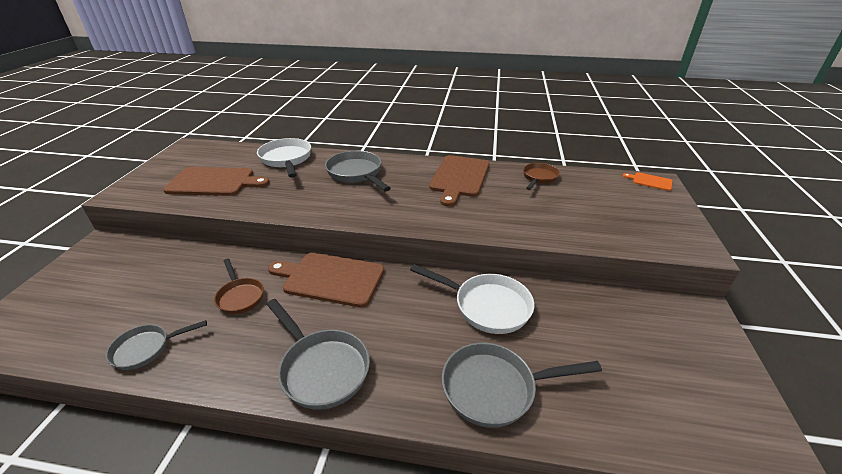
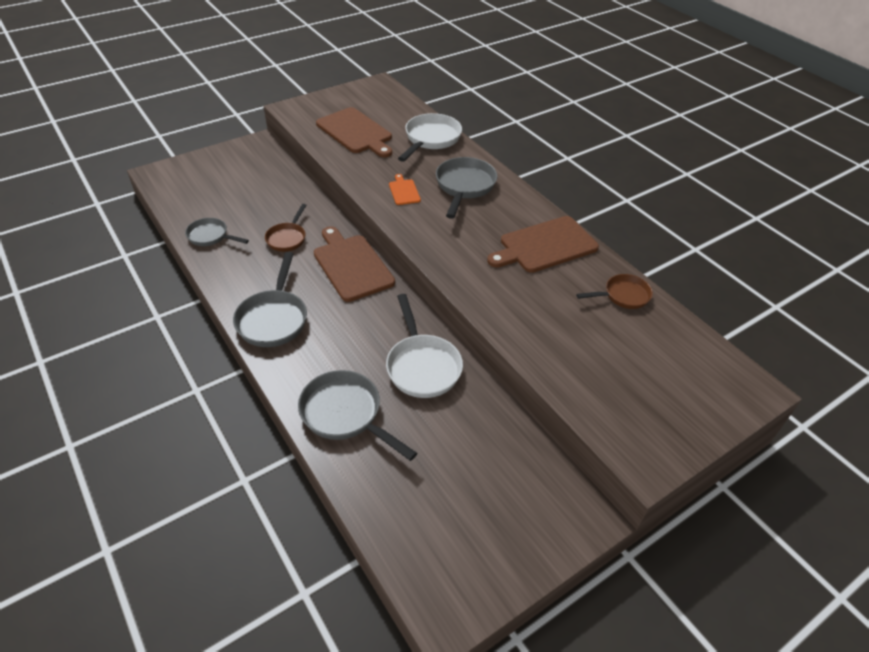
camera: 45 degrees right, 10 degrees up
(650, 181) = (744, 382): orange cutting board -> orange cutting board (404, 191)

